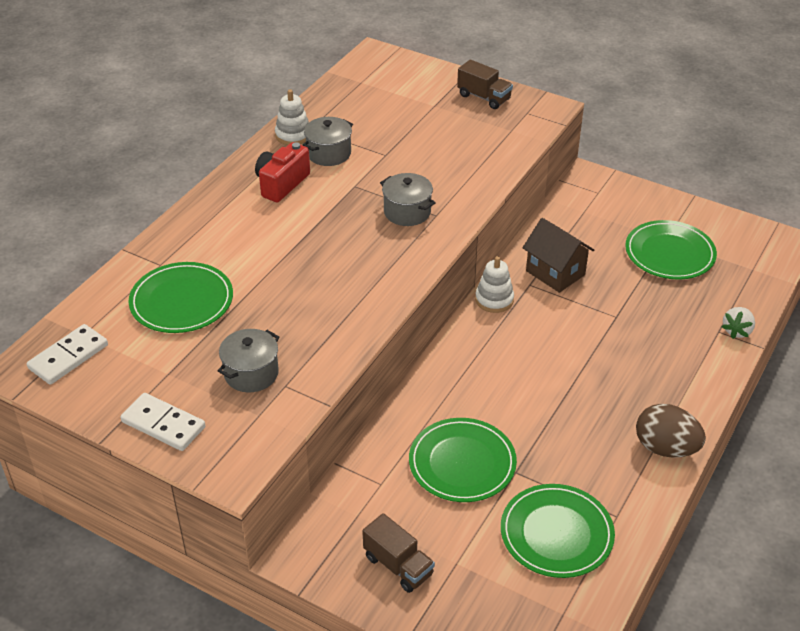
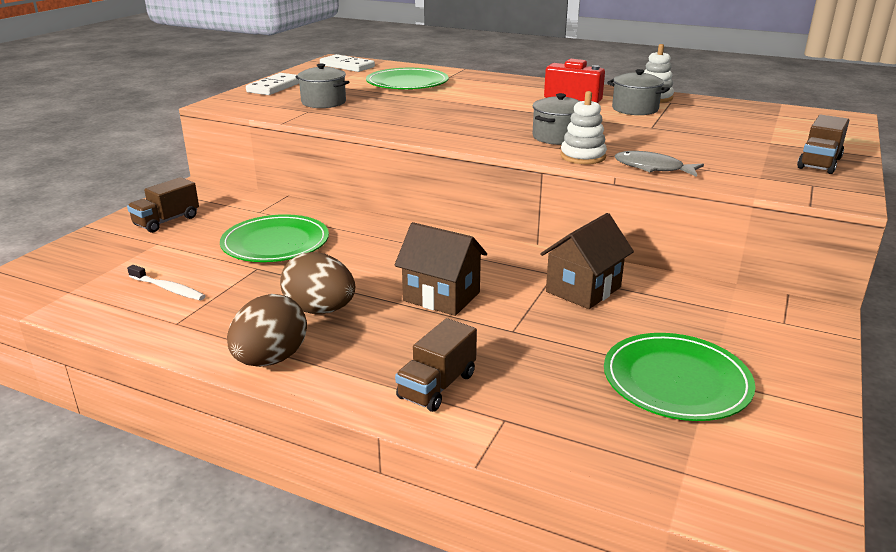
camera: 85 degrees right, 15 degrees down
(490, 175) = (652, 168): none -> grey fish
(494, 300) = (518, 254): white stacking toy -> white stacking toy (583, 156)
(556, 533) = (168, 289): green plate -> white toothbrush
(568, 350) = (441, 296): none -> brown house
(592, 423) = (320, 310): none -> brown egg
(688, 359) = (437, 386): none -> brown truck
(737, 331) = (510, 439): white strawberry -> none

